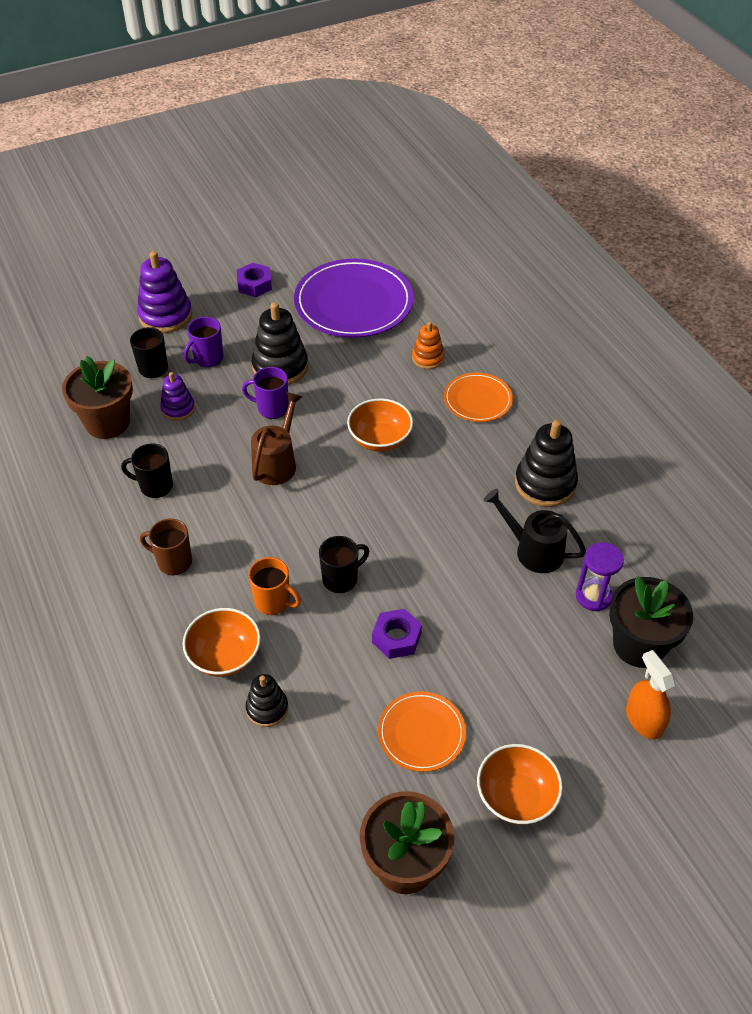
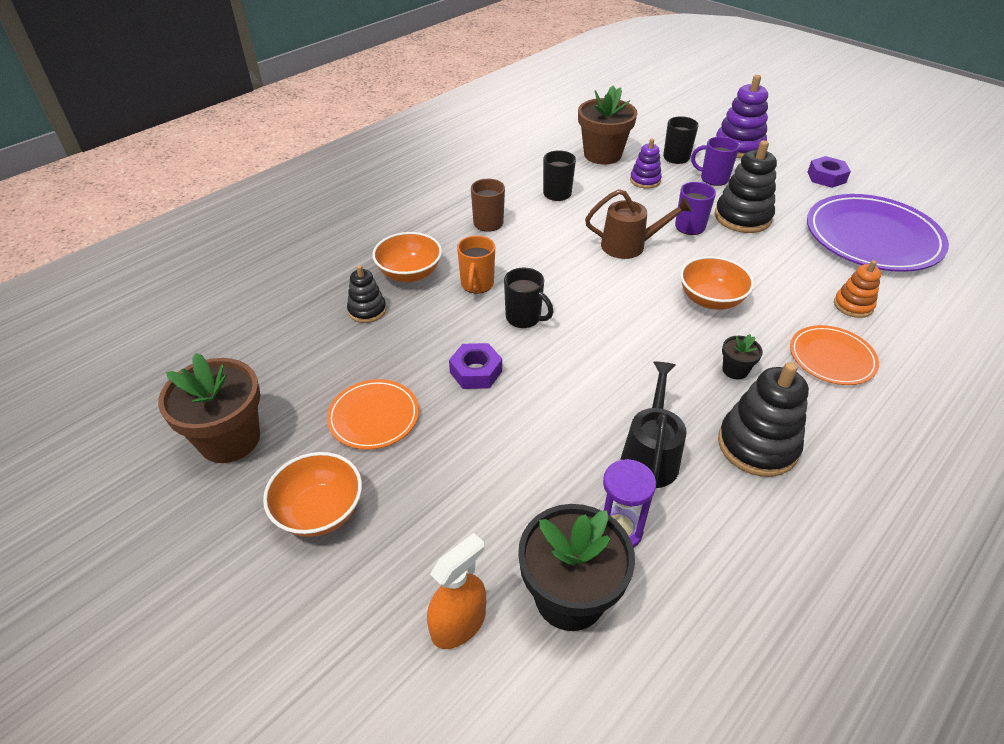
camera: 70 degrees right, 5 degrees down
(467, 462) = (735, 370): none -> black flower pot

